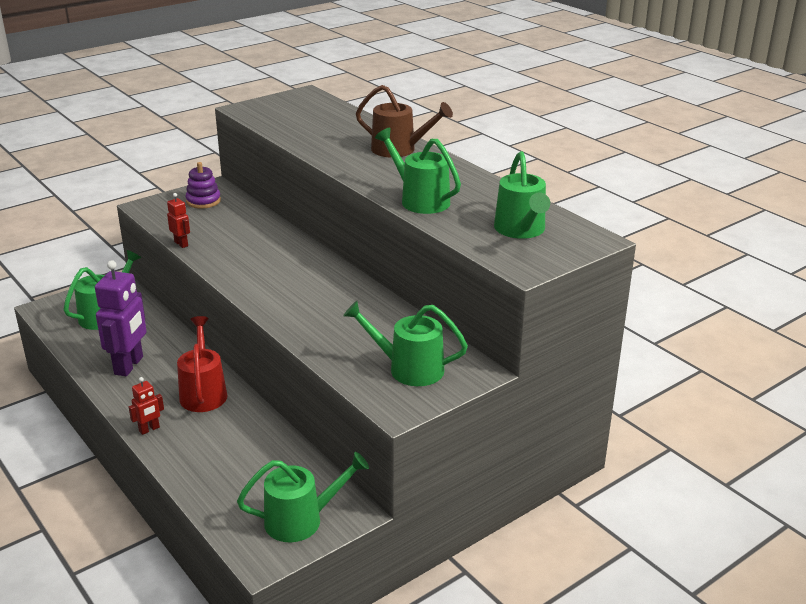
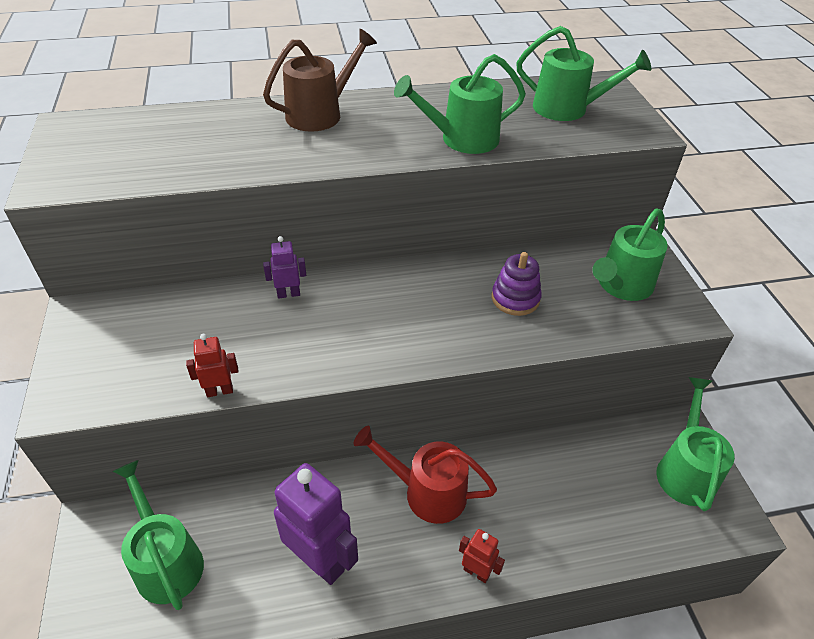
camera: 65 degrees left, 15 degrees up
(149, 429) = (476, 572): red robot -> red robot turned 45 degrees counterclockwise
(203, 201) = (112, 335): purple stacking toy -> purple stacking toy (515, 298)
(281, 239) = (288, 294): none -> purple robot

